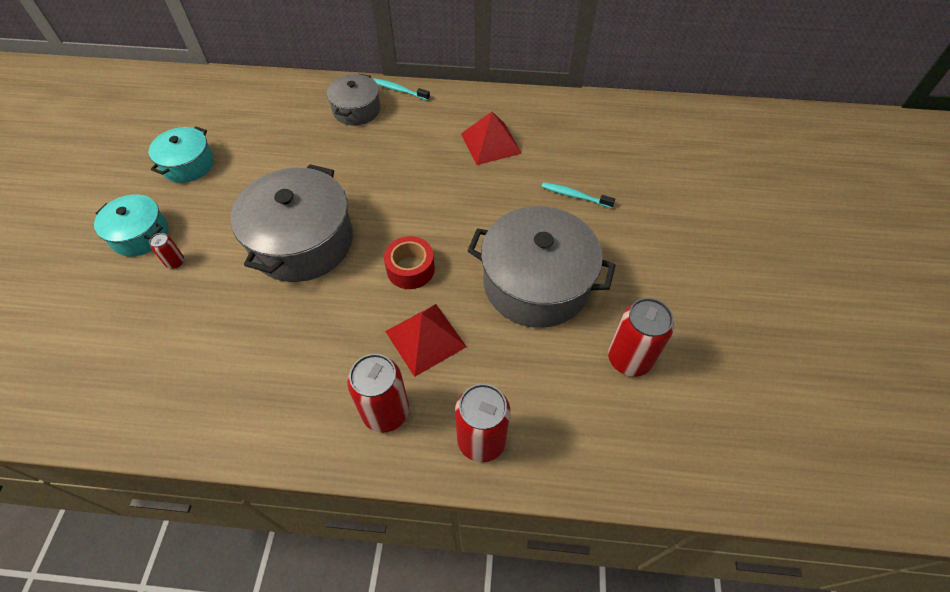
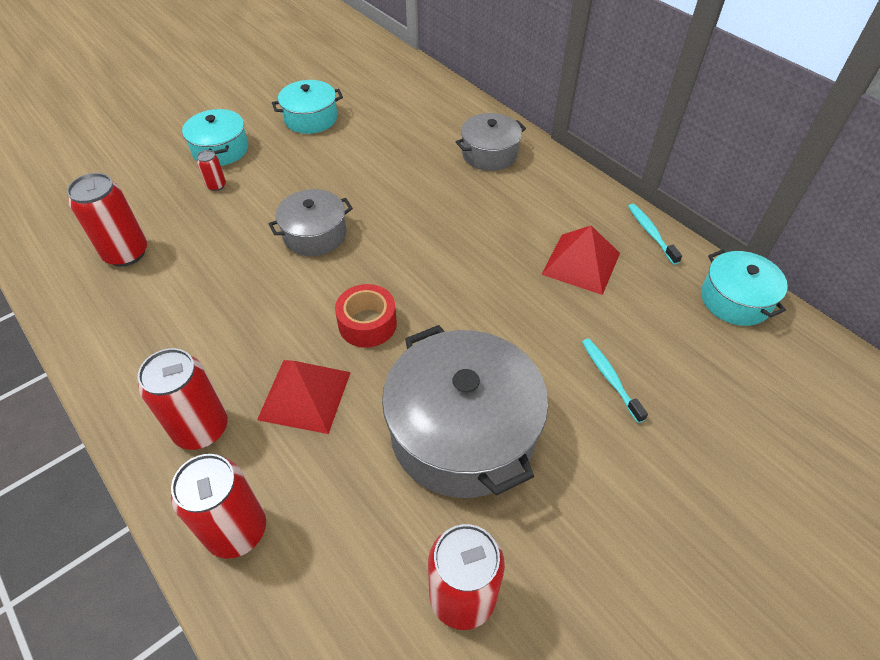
camera: 45 degrees right, 5 degrees down
(166, 360) = (126, 253): none -> red can
(302, 241) = (315, 234): grey pot -> grey pot, size x0.56
(399, 90) = (549, 159): turquoise toothbrush -> turquoise toothbrush (651, 233)
(587, 109) = (735, 300): none -> turquoise pot

